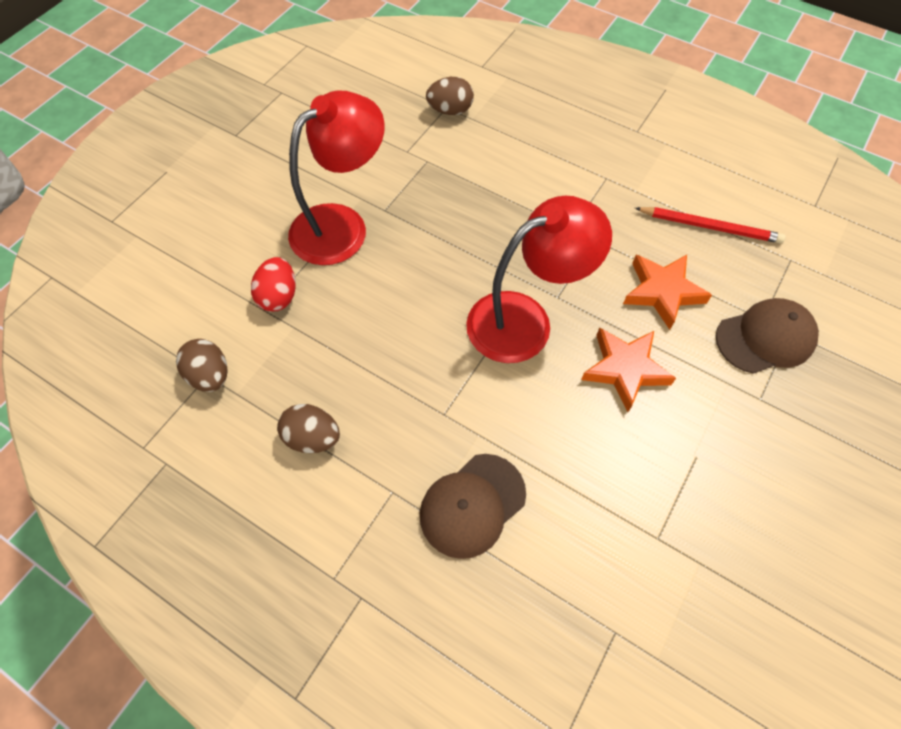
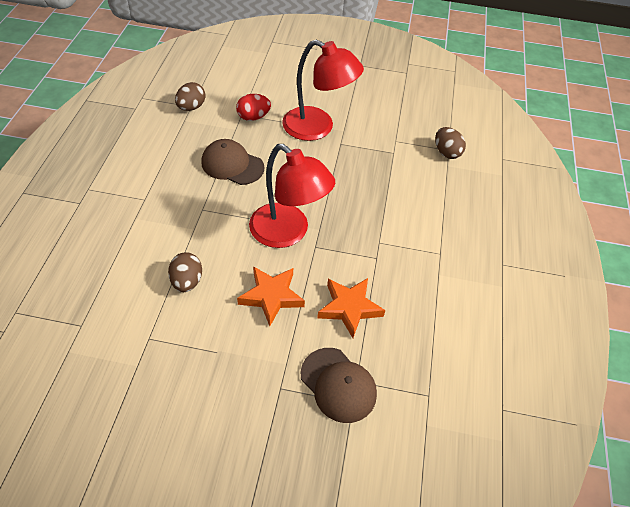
camera: 65 degrees right, 10 degrees down
(312, 437) = (167, 157): brown egg -> brown egg (187, 281)
(472, 505) = (146, 237): brown cap -> brown cap (232, 165)
(710, 227) = (430, 330): red pencil -> none

